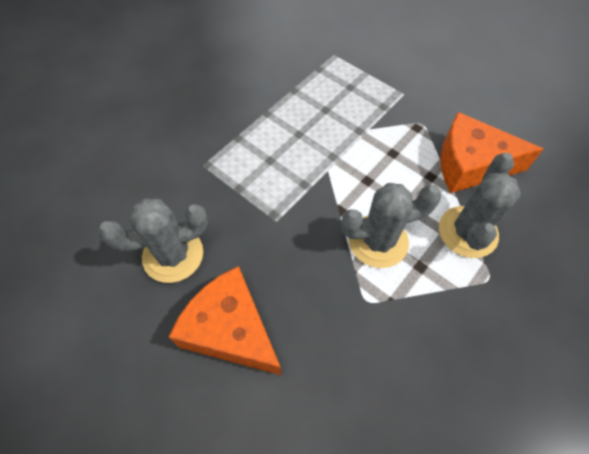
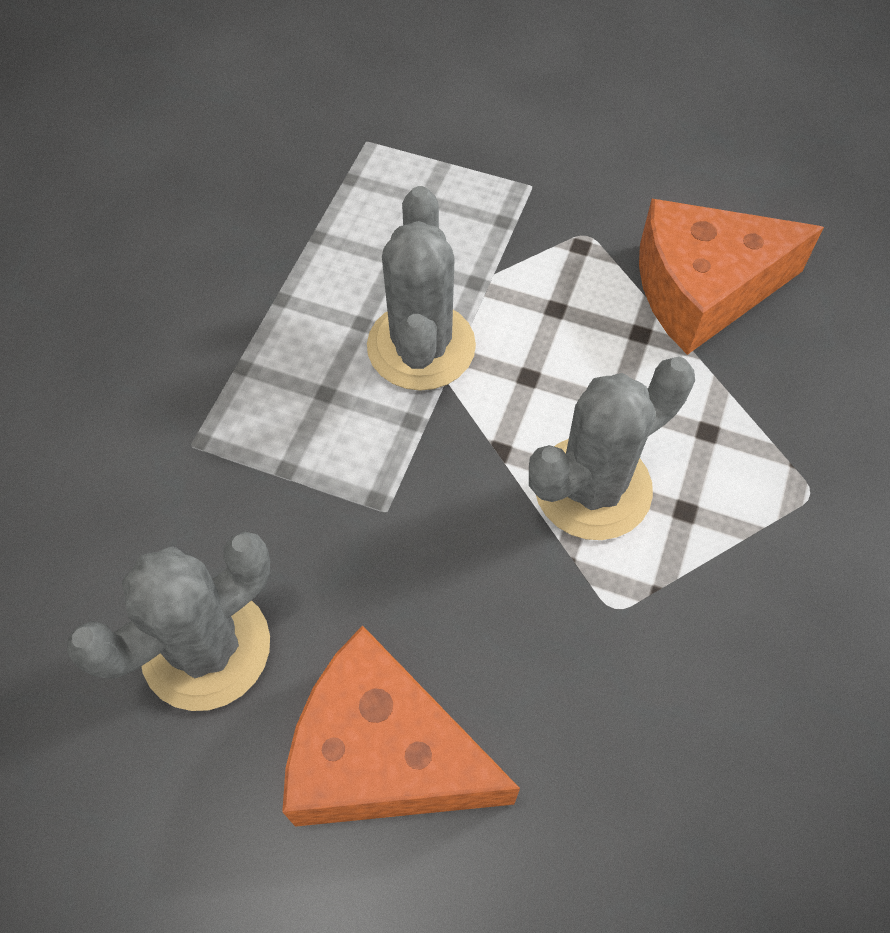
camera: 20 degrees left, 0 degrees up
(467, 232) = (743, 418): grey cactus -> grey cactus (421, 346)

